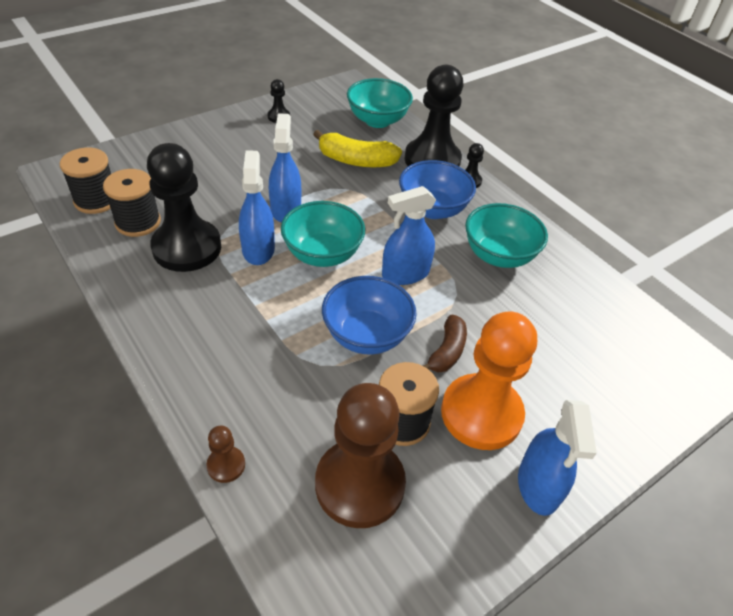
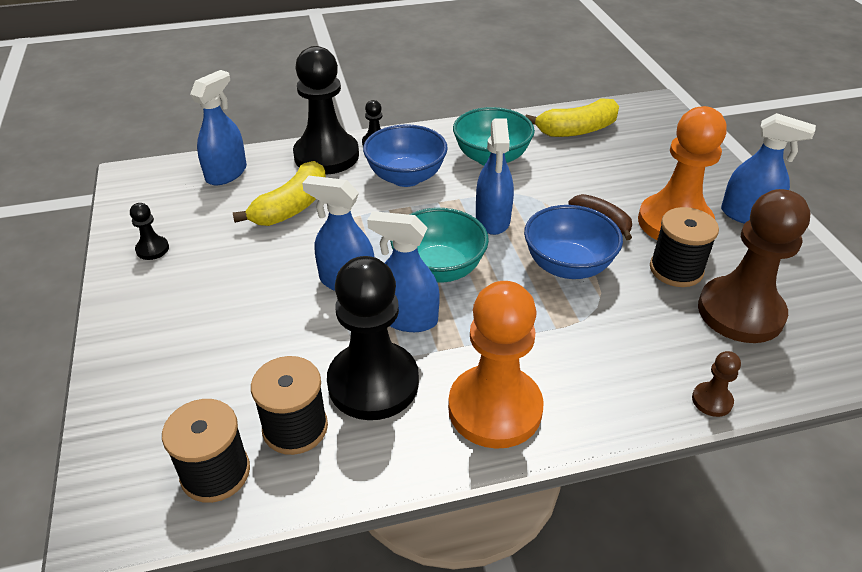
camera: 65 degrees left, 5 degrees down
(179, 317) = (495, 409): none -> orange pawn
(377, 120) = (226, 173): turquoise bowl -> blue spray bottle
(596, 310) = (577, 130): none -> yellow banana

